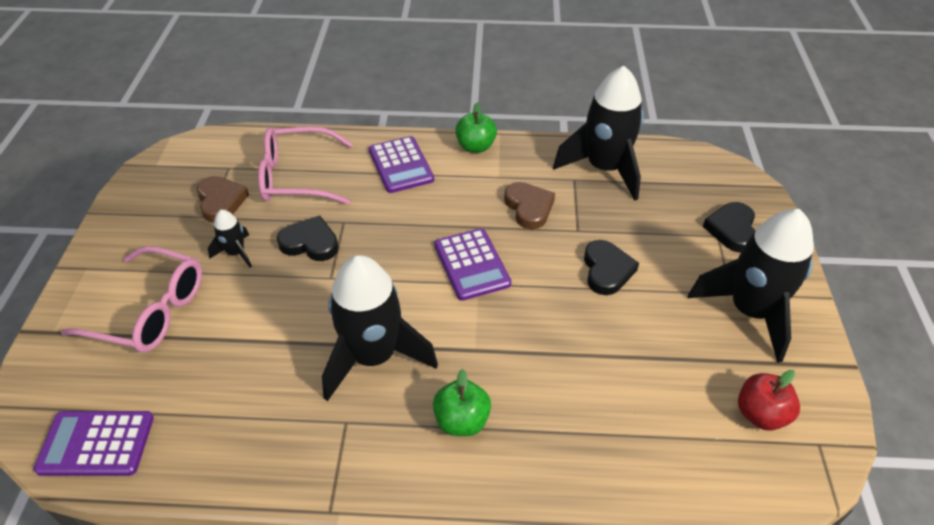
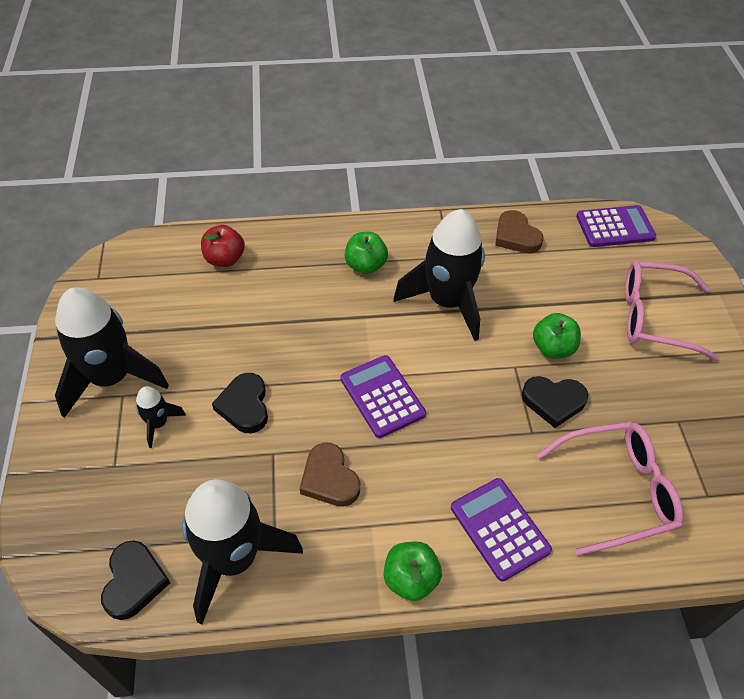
camera: 170 degrees right, 5 degrees up
(221, 201) = (679, 443): brown heart -> brown heart (516, 236)
(236, 253) = (620, 381): black rocket -> black rocket (158, 423)
(282, 291) = (552, 348): none -> green apple
(732, 230) = (95, 476): black heart -> black heart (134, 582)
(760, 414) = (135, 293): red apple -> red apple (225, 259)

